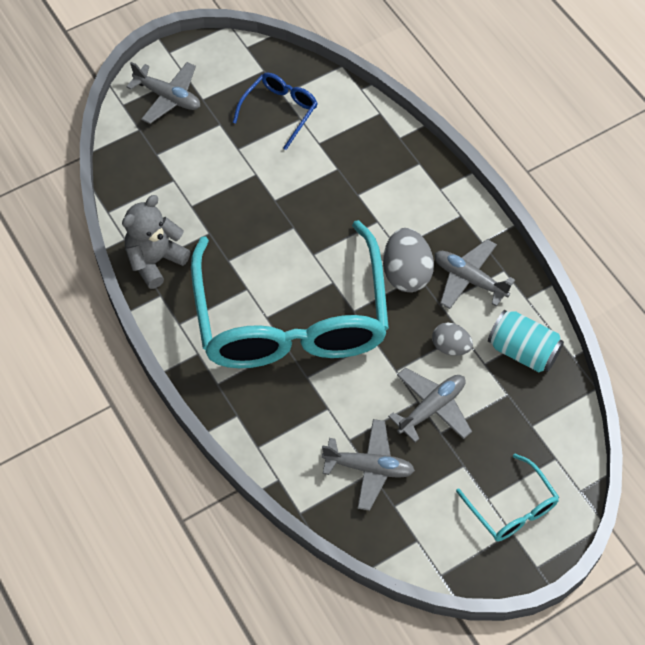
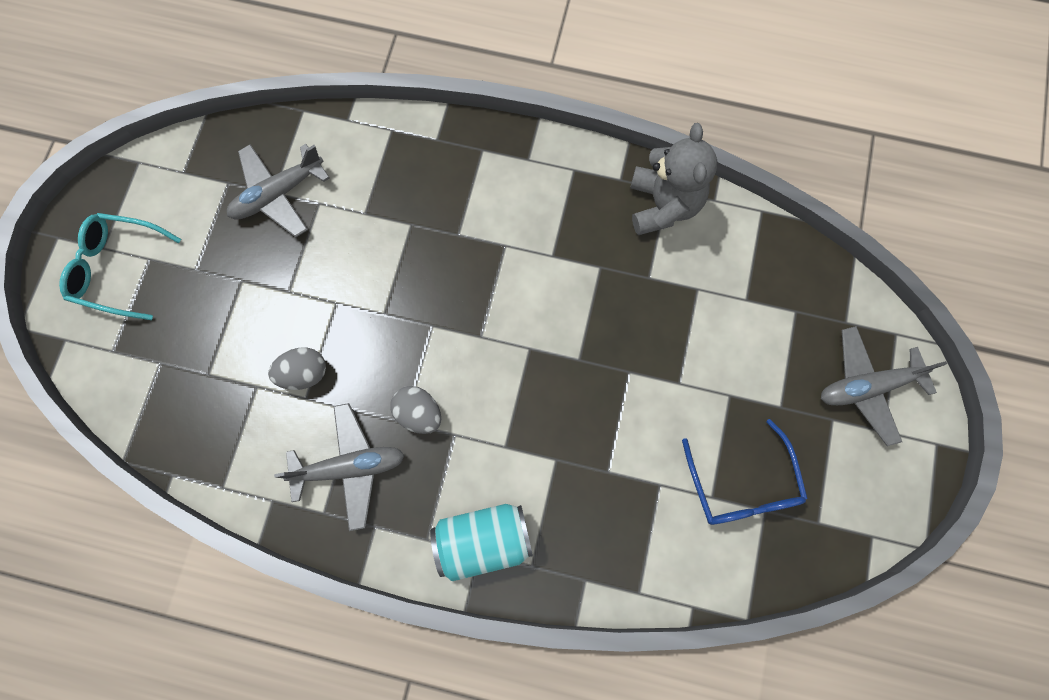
camera: 135 degrees right, 15 degrees up
(291, 316) = (484, 266): turquoise glasses -> none
(406, 273) = (419, 413): grey egg -> grey egg, size x0.61
(432, 408) = (269, 296): grey plane -> none
(523, 351) = (228, 434): turquoise can -> turquoise can (483, 540)

